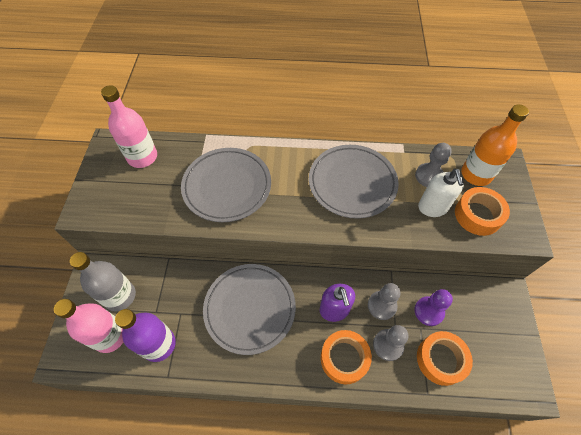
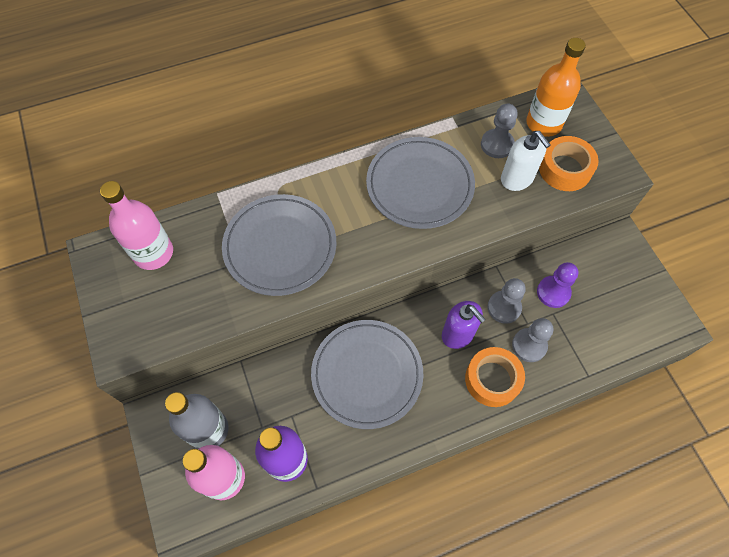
camera: 25 degrees left, 5 degrees up
(440, 359) = (586, 336): orange tape -> none

